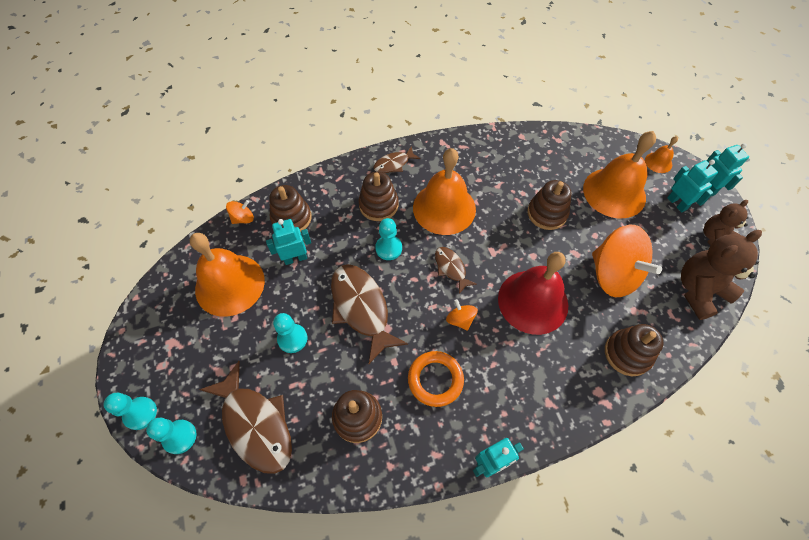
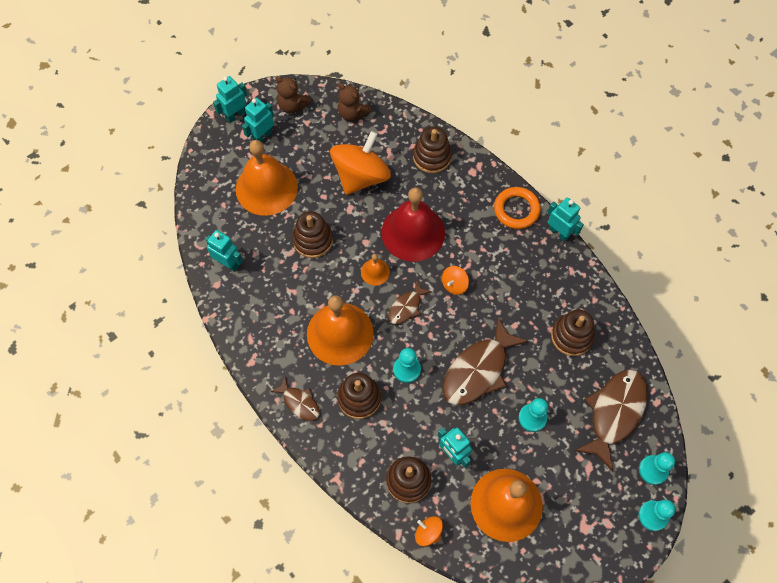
camera: 110 degrees left, 5 degrees up
(435, 379) = (515, 288): orange ring -> orange ring (516, 210)
(539, 148) = (228, 263): none -> turquoise robot
(658, 162) = (214, 155): orange bell -> orange bell (375, 272)
(699, 291) = (352, 113): brown teddy bear -> brown teddy bear, size x0.62

